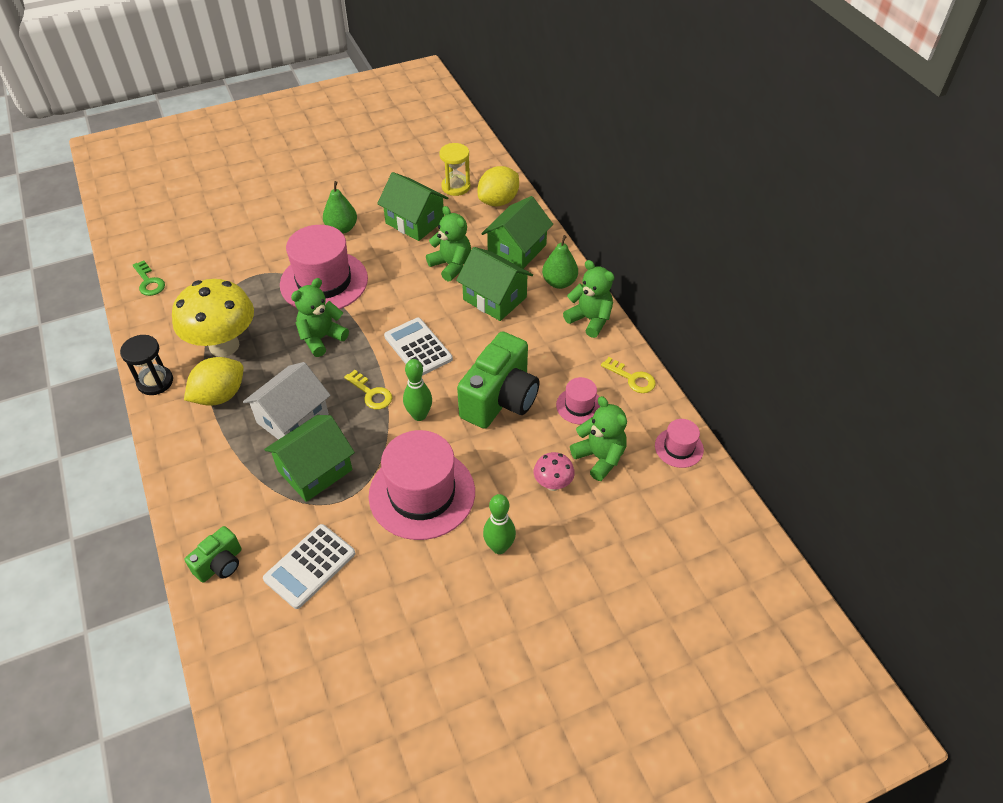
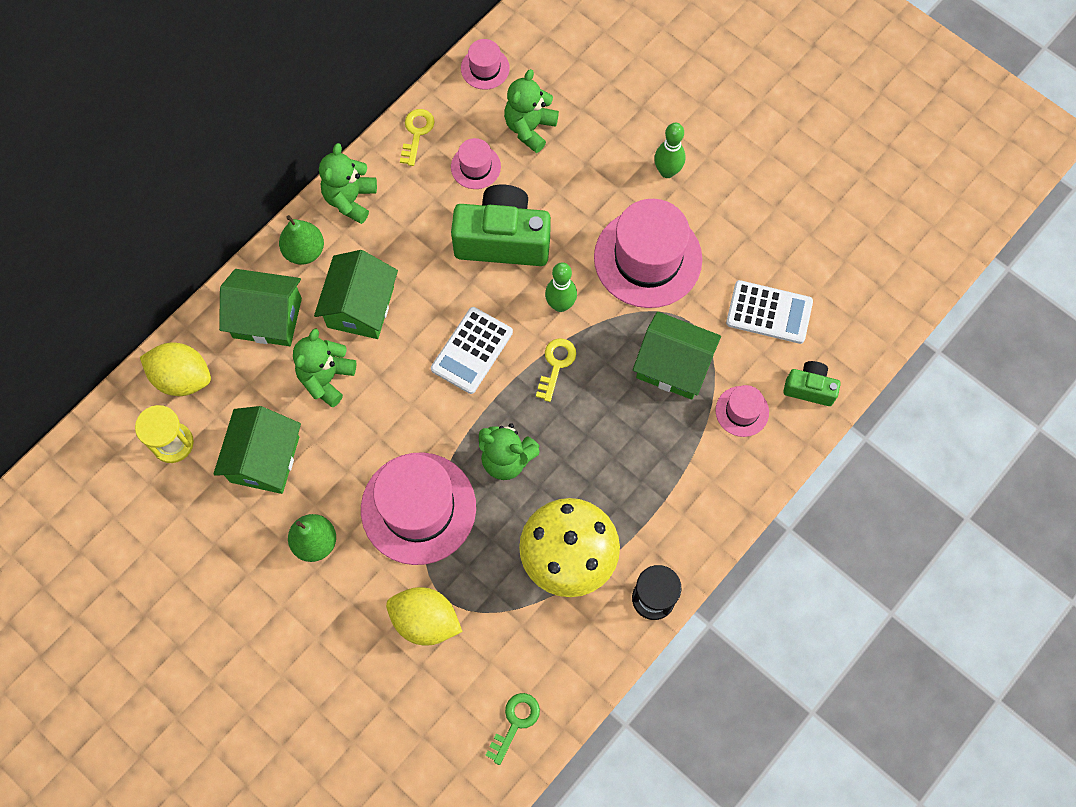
camera: 115 degrees left, 20 degrees up
(220, 395) = (635, 515): yellow lemon -> yellow lemon (425, 621)
(241, 502) = (742, 411): none -> pink hat
(293, 418) = (626, 423): white house -> none
(553, 484) = (580, 155): pink mushroom -> none

